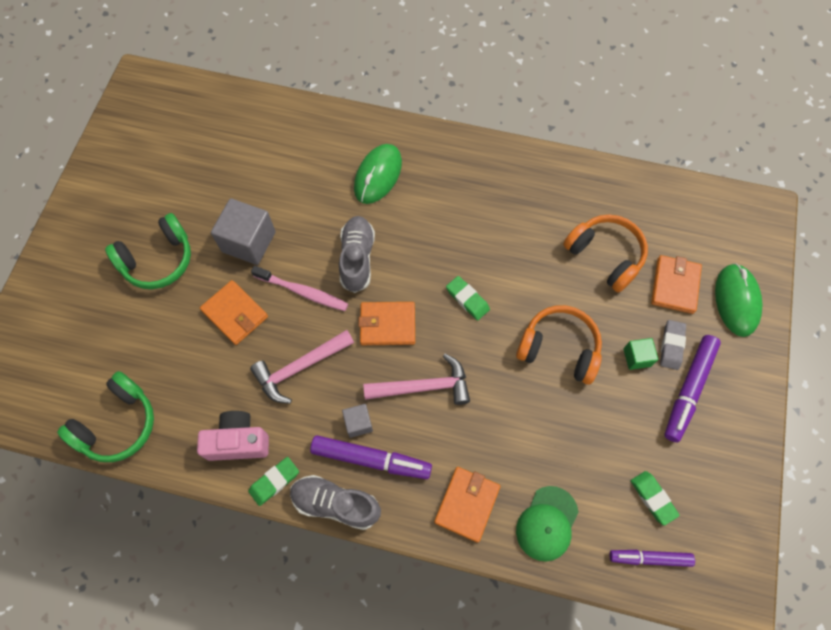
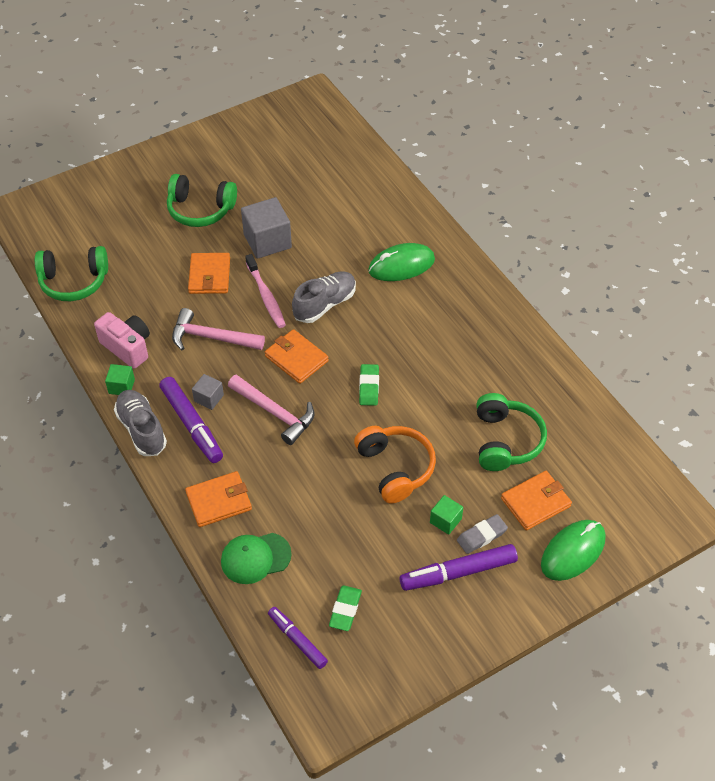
camera: 45 degrees right, 15 degrees down
(274, 481) = (121, 386): green eraser -> green cube
(605, 255) = (506, 441): orange headphones -> green headphones

